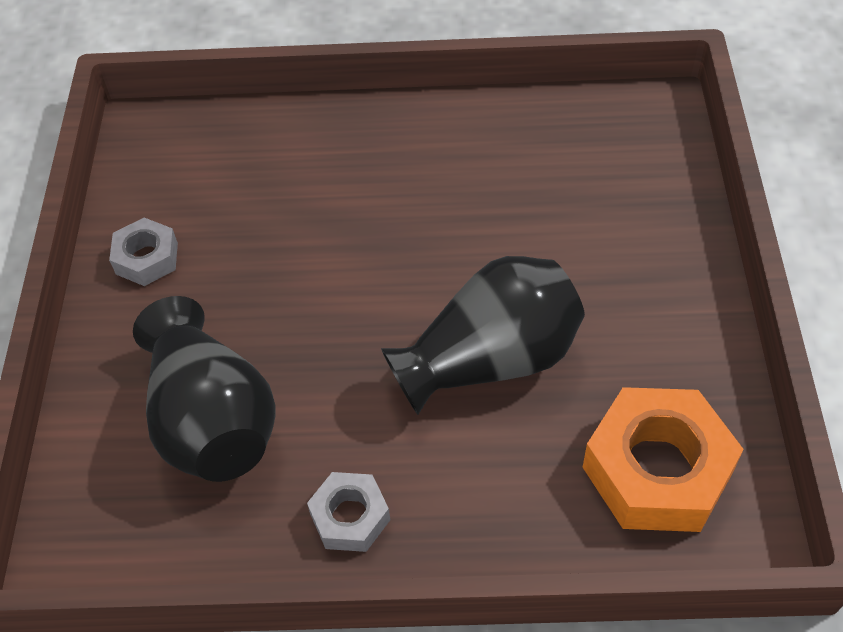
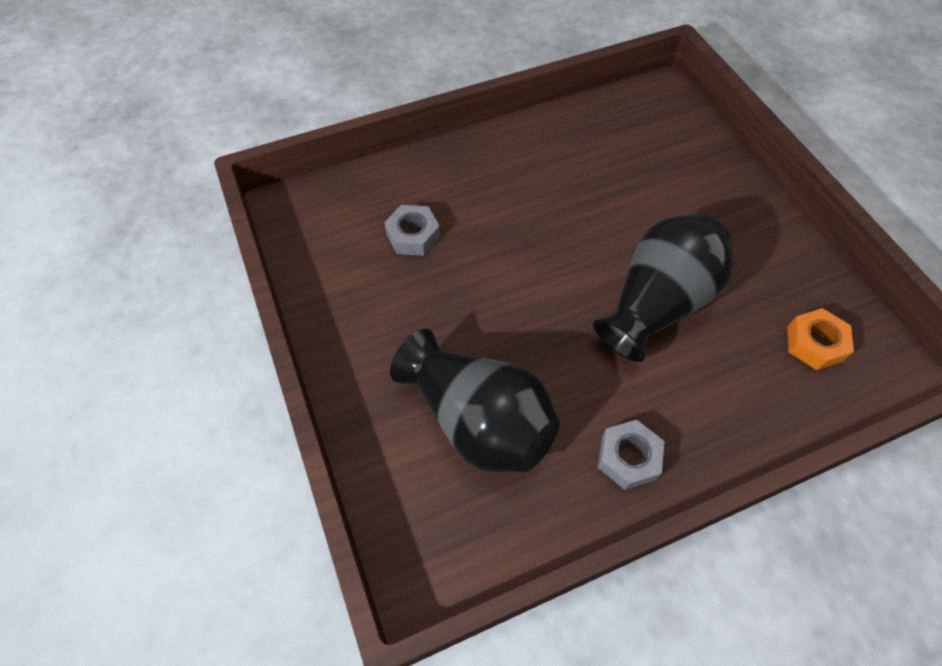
camera: 25 degrees left, 5 degrees up
(147, 258) = (351, 309): grey nut -> grey nut (413, 235)
(657, 470) = (814, 343): orange nut -> orange nut, size x0.54

